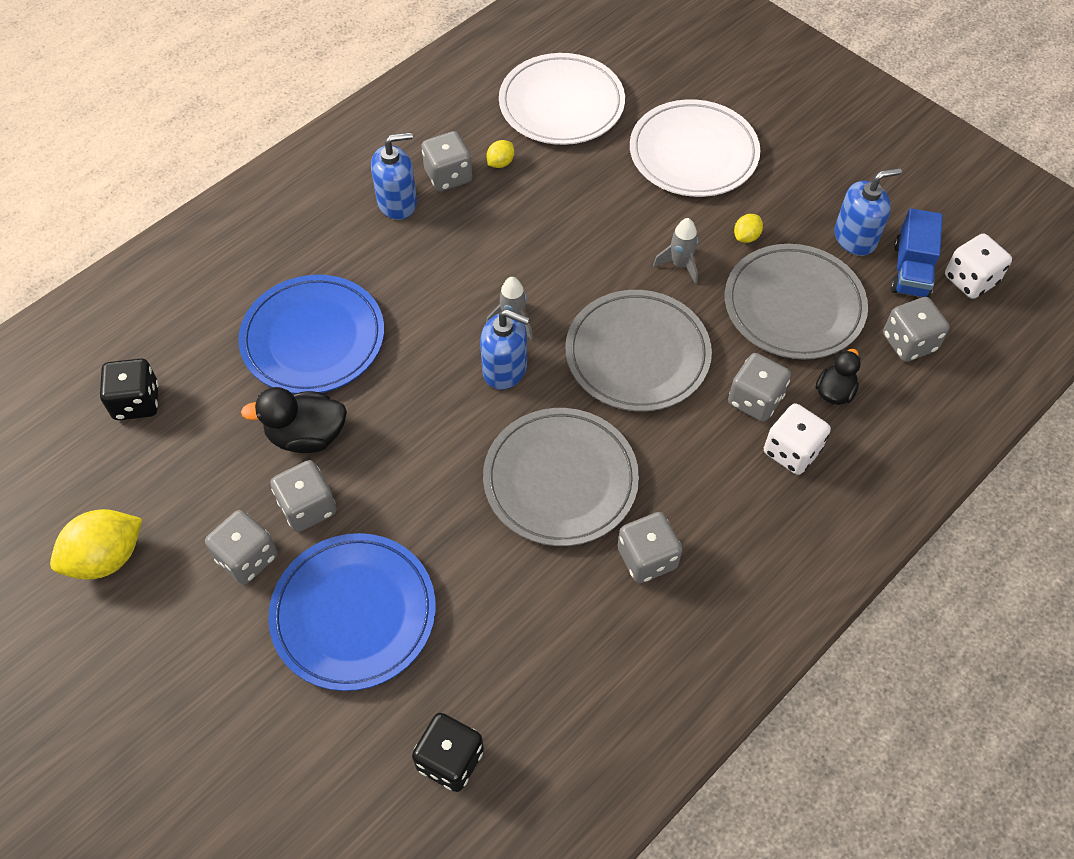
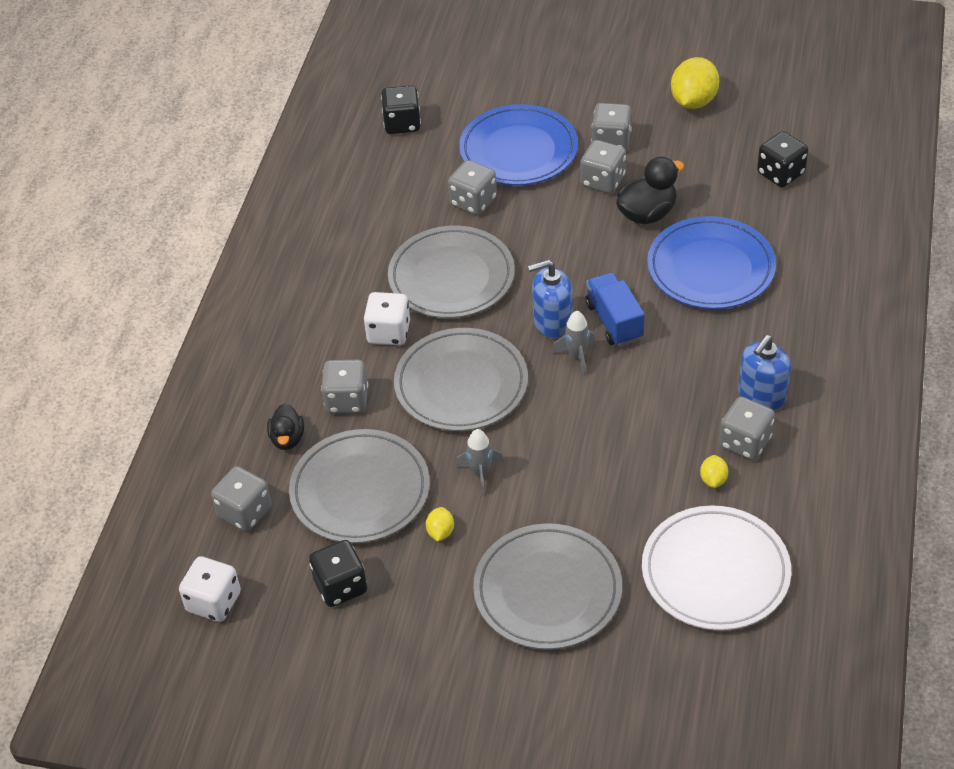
camera: 150 degrees right, 10 degrees down
(647, 558) = (358, 265): grey dice -> grey dice (473, 202)
(693, 153) = (547, 591): white plate -> grey plate
(791, 451) = (297, 379): white dice -> white dice (389, 332)
(855, 238) = (340, 586): blue soap dispenser -> black dice
(910, 270) = (273, 582): blue truck -> blue truck (614, 321)

